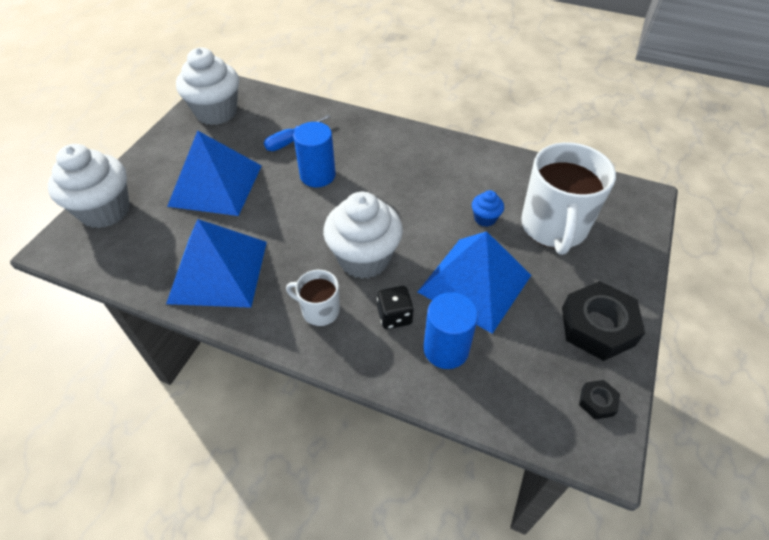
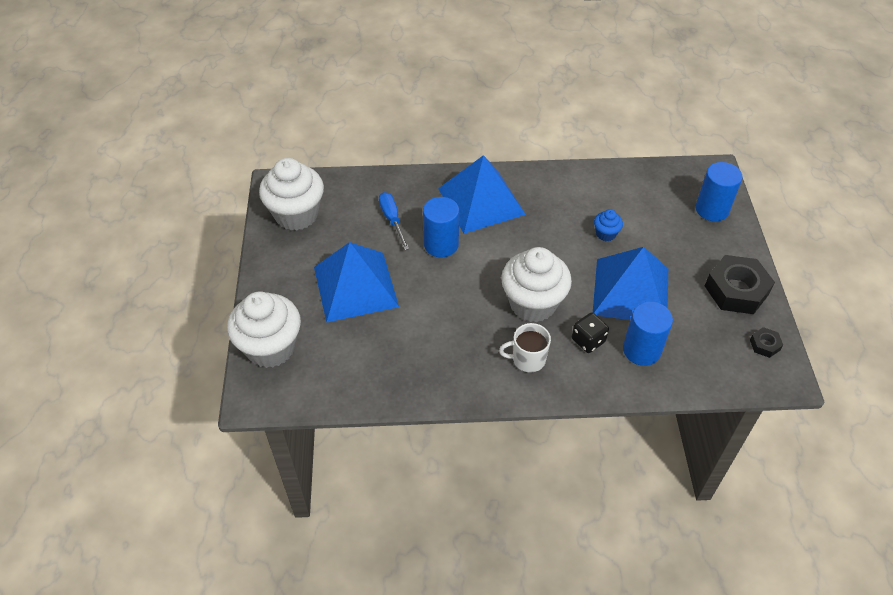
camera: 25 degrees left, 0 degrees up
(218, 271) = (420, 360): blue pyramid -> blue pyramid (481, 201)
(291, 141) = (392, 220): blue screwdriver -> blue screwdriver turned 135 degrees clockwise
(553, 227) = (662, 222): white mug -> none
(618, 232) = (712, 209): none -> blue cylinder

